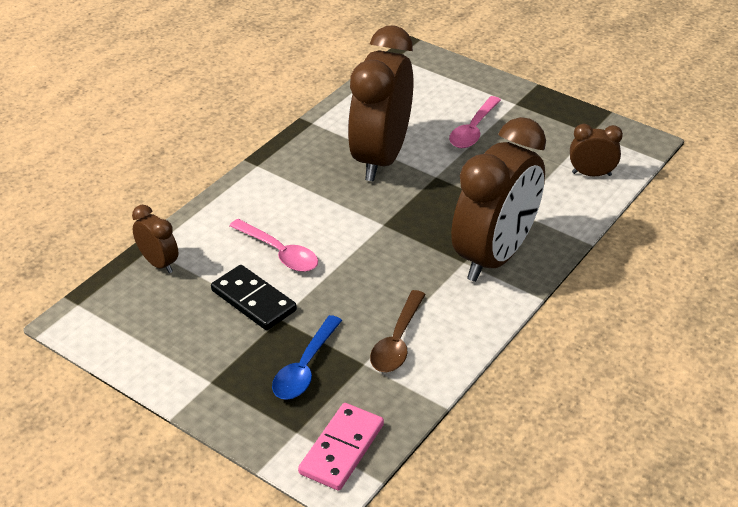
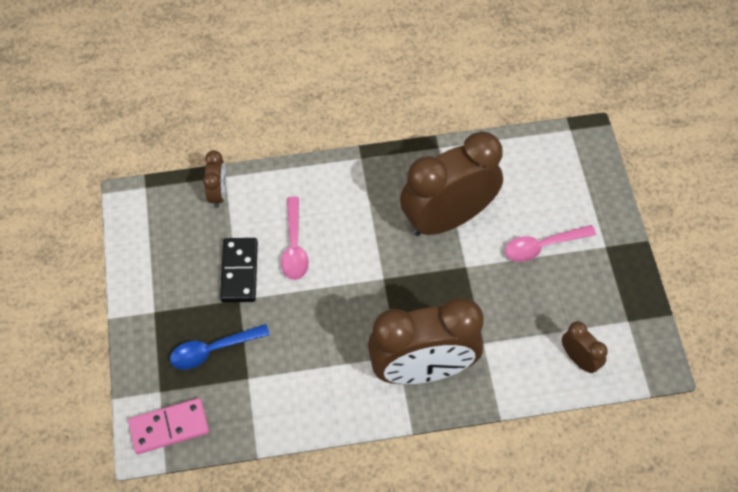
camera: 45 degrees right, 20 degrees up
(397, 341) = (285, 380): brown spoon -> none

